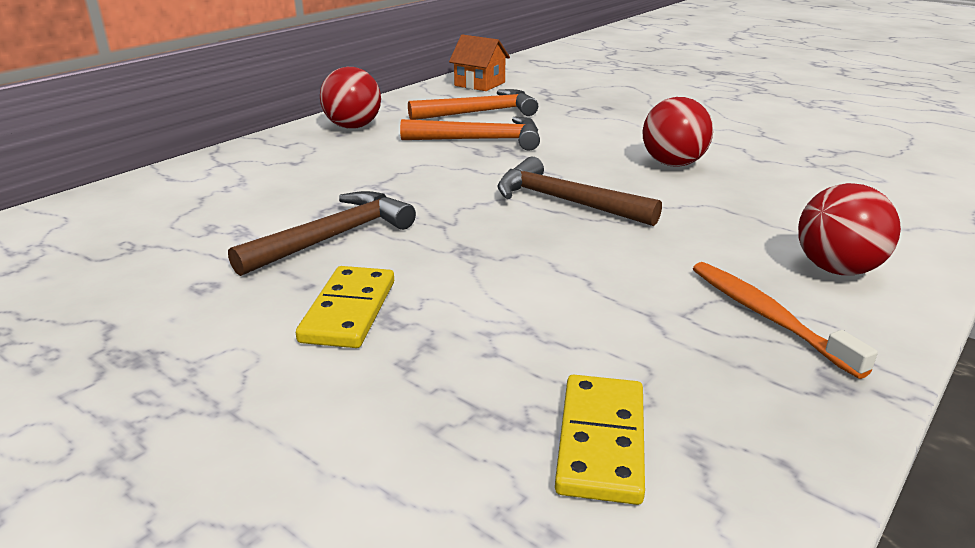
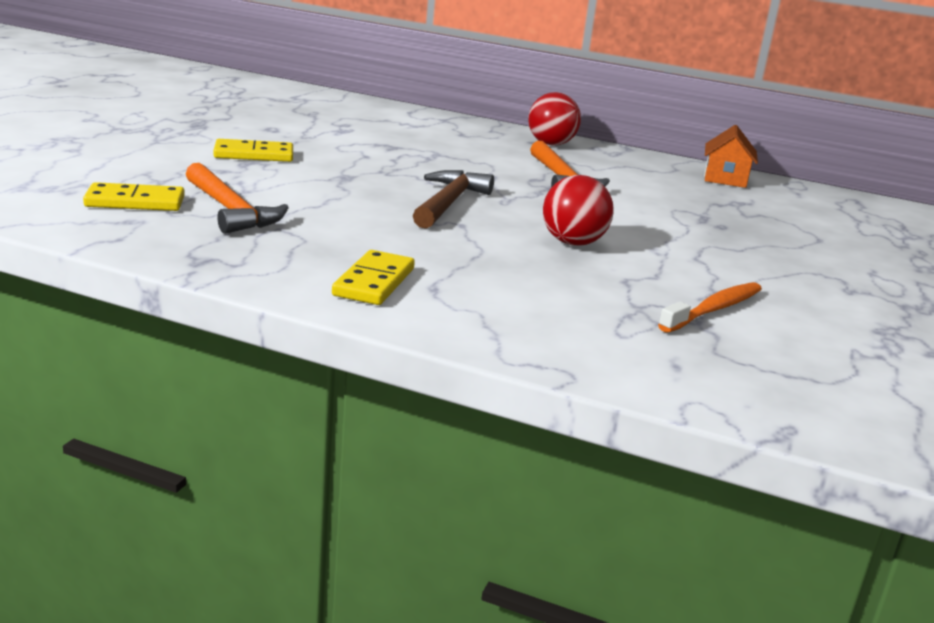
camera: 70 degrees right, 5 degrees down
(332, 237) = (345, 148): brown hammer -> none
(479, 113) = (635, 179): orange hammer -> orange hammer (230, 210)
(767, 317) = (283, 250): orange toothbrush -> orange toothbrush (713, 309)
(837, 269) = (374, 282): red ball -> yellow domino

